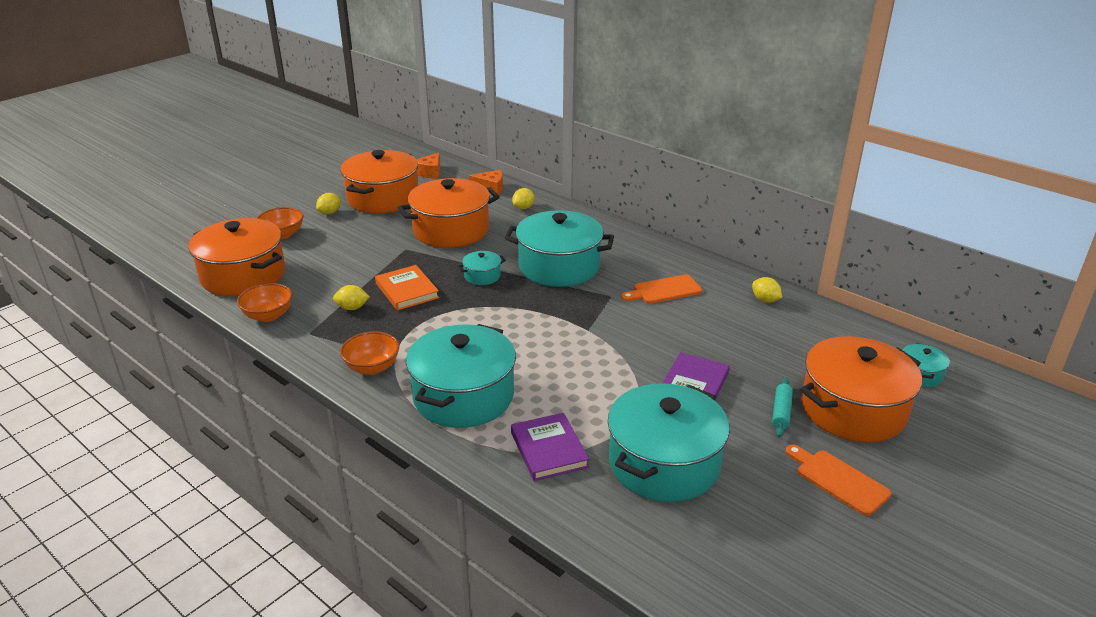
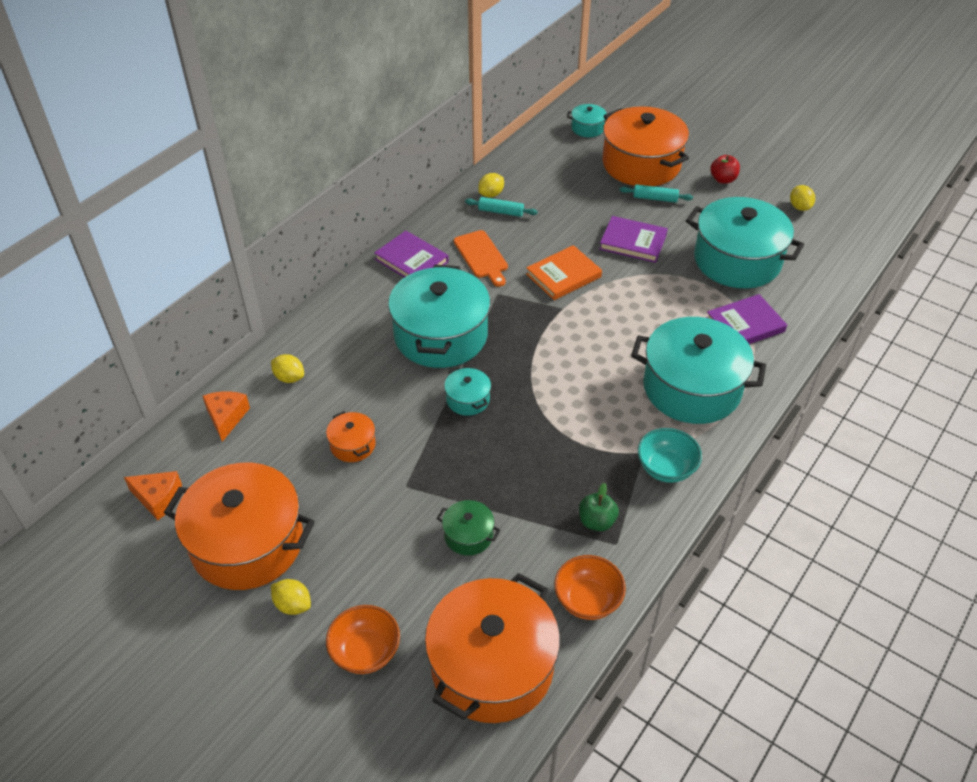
camera: 95 degrees left, 15 degrees up
(335, 326) = (596, 521): none -> green apple
(350, 271) = (468, 535): none -> green pot
(352, 308) = (555, 513): yellow lemon -> yellow lemon (799, 207)
(372, 367) = (666, 468): orange bowl -> turquoise bowl
(407, 291) = (509, 465): orange book -> orange book (563, 275)
(451, 230) = (353, 445): orange pot -> orange pot, size x0.44
(657, 256) = (411, 261): none -> purple book
(736, 304) = (501, 212): none -> turquoise rolling pin
(838, 480) = (723, 179): orange cutting board -> red apple

